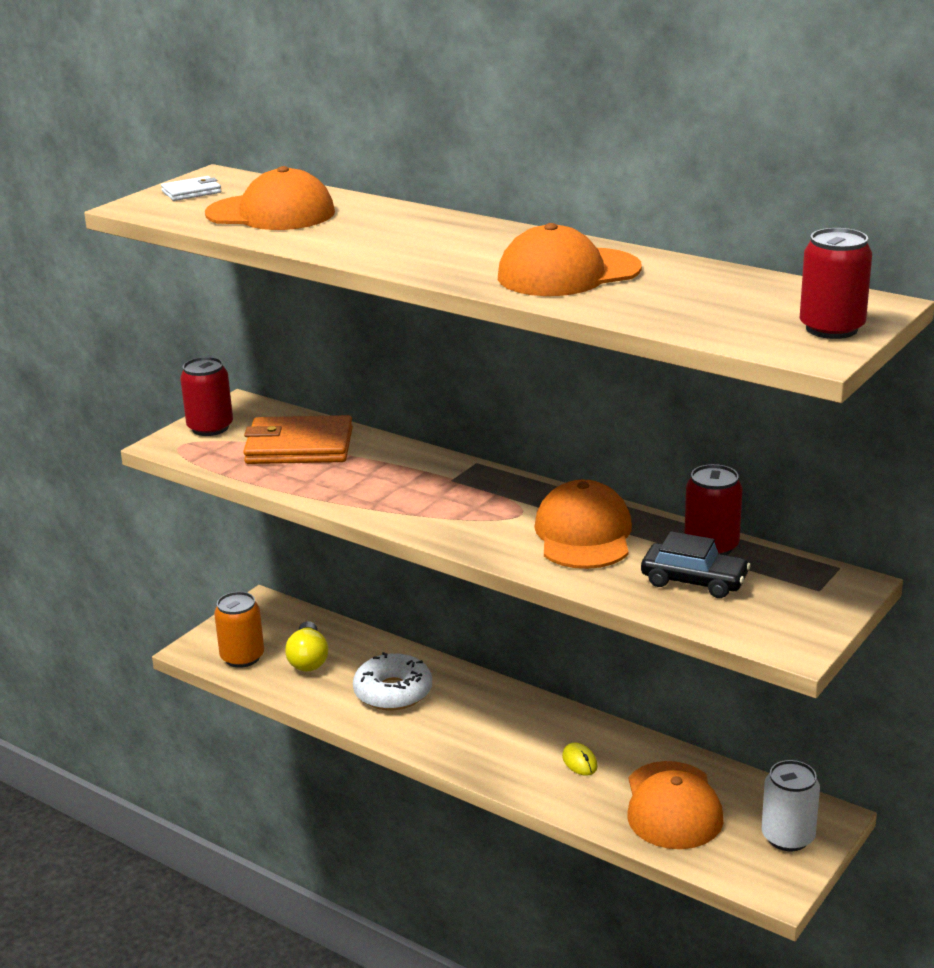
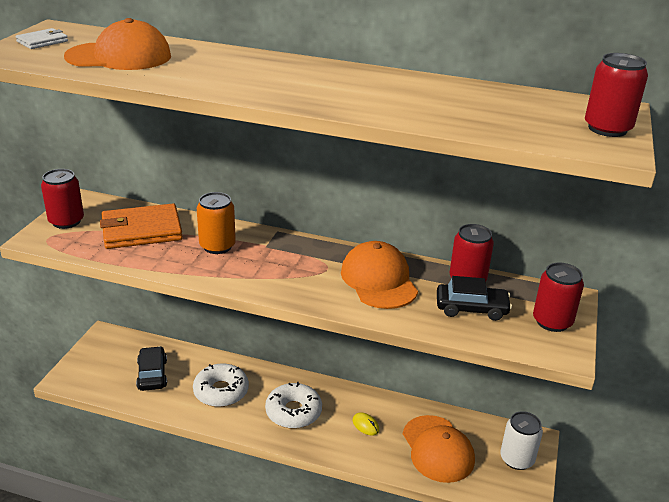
camera: 20 degrees left, 5 degrees up
(242, 657) = (103, 380): orange can -> orange can (217, 246)
(308, 659) = (152, 374): yellow light bulb -> black car
(483, 731) = (293, 412): none -> white donut
(568, 273) = (385, 95): orange cap -> none
(802, 609) = (552, 321): none -> red can

